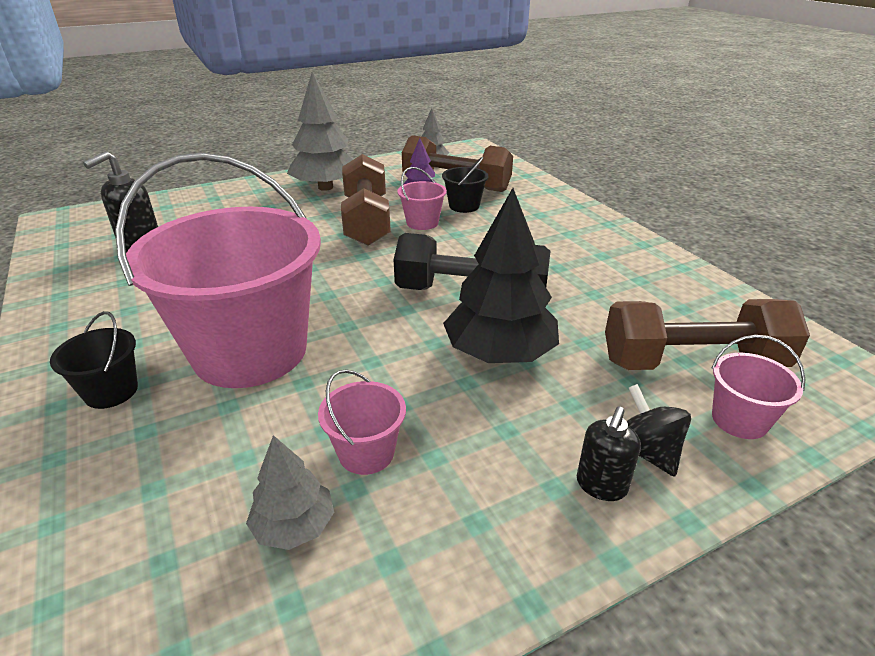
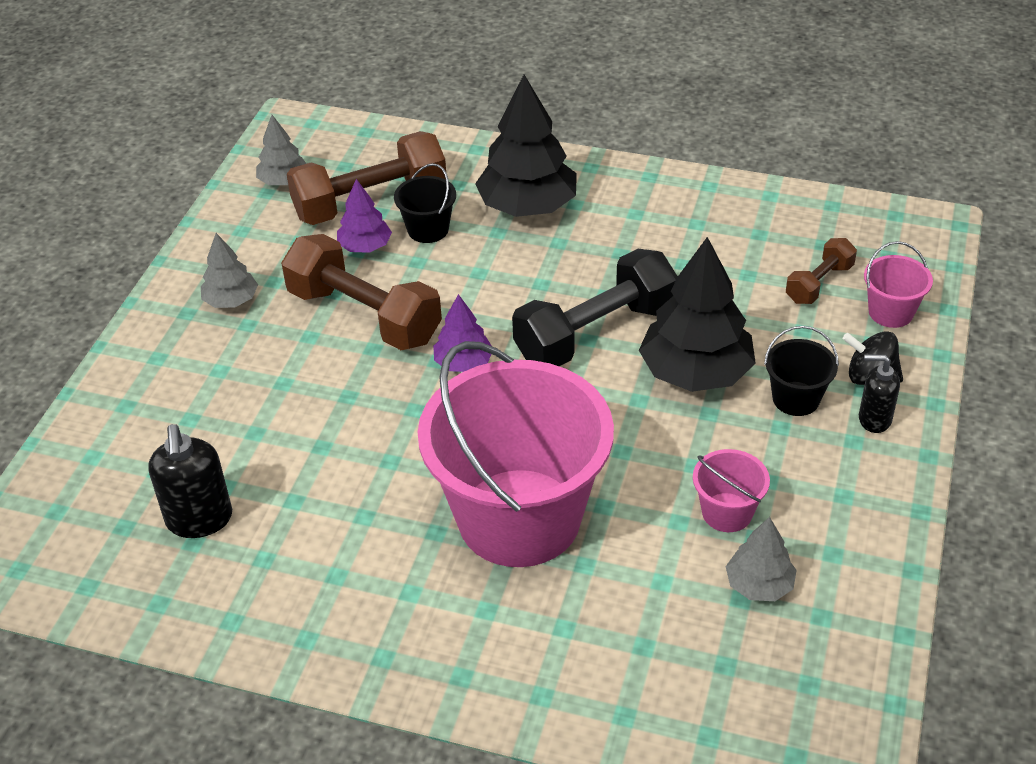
camera: 45 degrees left, 10 degrees up
(111, 391) = (479, 632): black bucket -> black bucket (796, 399)
(325, 187) = (231, 301): grey tree -> grey tree, size x0.53
(372, 264) = (463, 363): none -> purple tree
(422, 223) = (424, 280): pink bucket -> none
(537, 222) = (528, 206): none -> black tree
(601, 485) = (874, 419): black soap dispenser -> black soap dispenser turned 120 degrees clockwise
(692, 362) = (819, 283): brown dumbbell -> brown dumbbell, size x0.52

